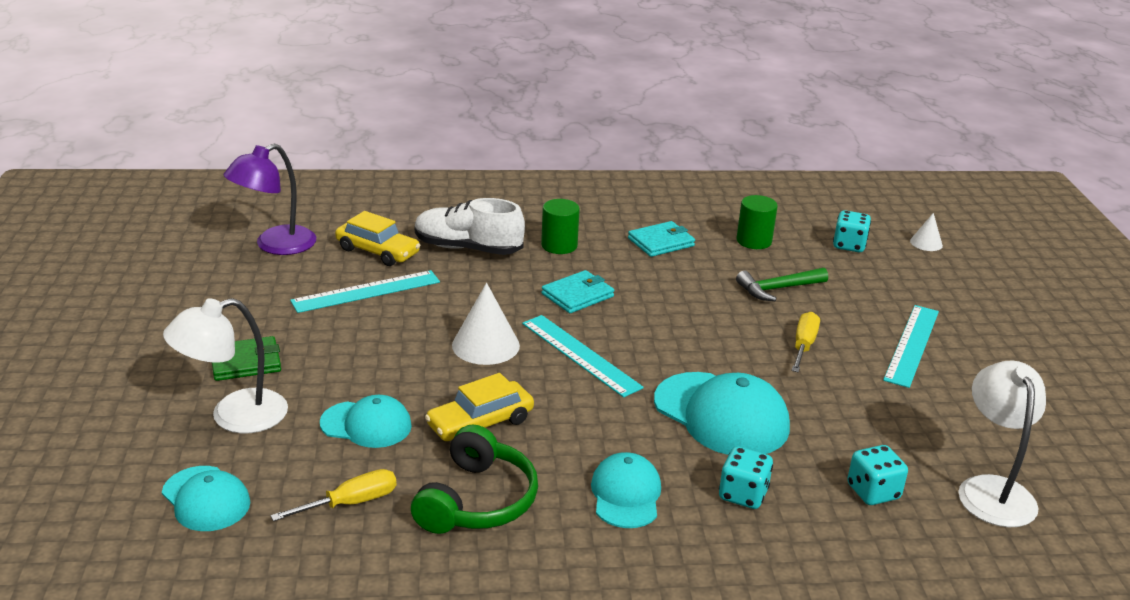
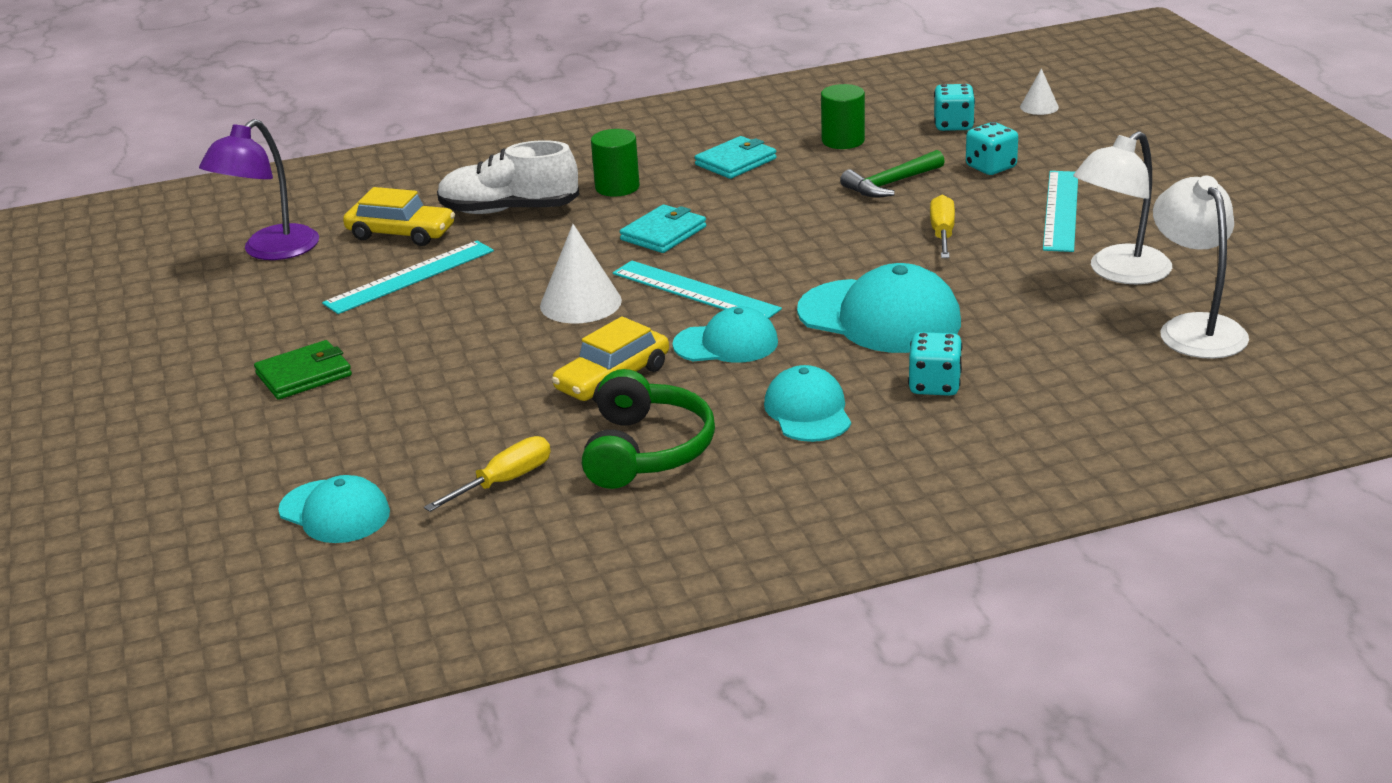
camera: 10 degrees left, 0 degrees up
(234, 416) = (321, 429): white lamp -> white lamp (1119, 272)
(366, 425) = (482, 406): turquoise cap -> turquoise cap (726, 344)
(873, 492) = (1071, 355): turquoise dice -> turquoise dice (991, 167)

